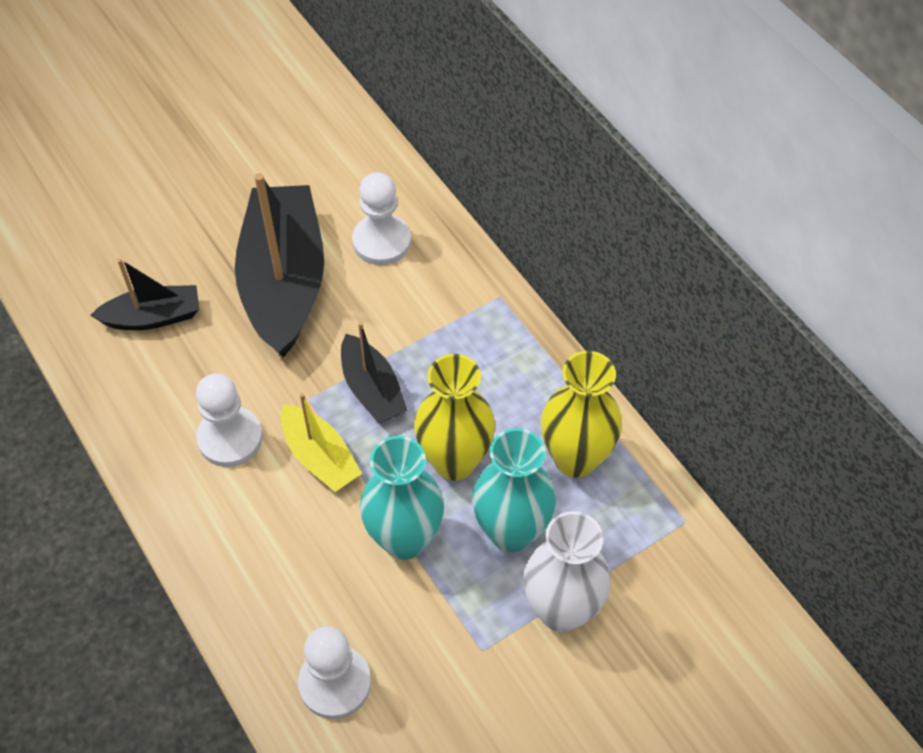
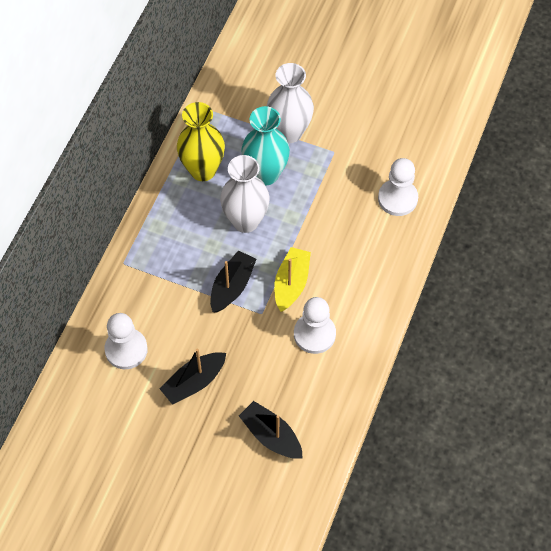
camera: 125 degrees left, 5 degrees up
(284, 282) = (194, 382): black boat -> black boat, size x0.51
(404, 539) = (305, 216): turquoise vase -> none
(454, 461) = (245, 221): yellow vase -> white vase

